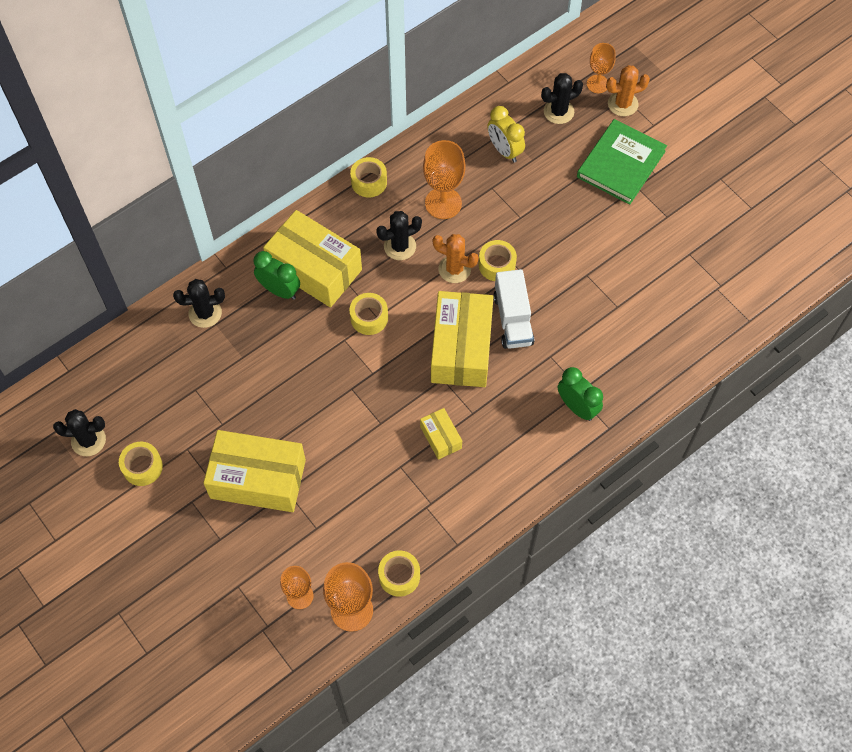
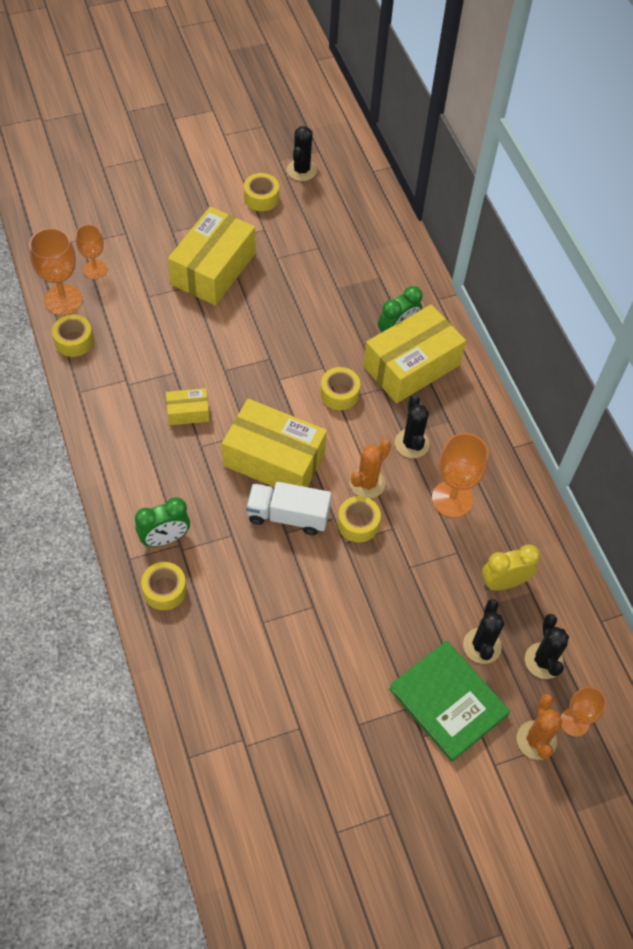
camera: 105 degrees right, 5 degrees down
(205, 313) = (394, 272): black cactus -> black cactus (482, 646)
(369, 182) = (500, 440): yellow tape -> yellow tape (164, 590)

